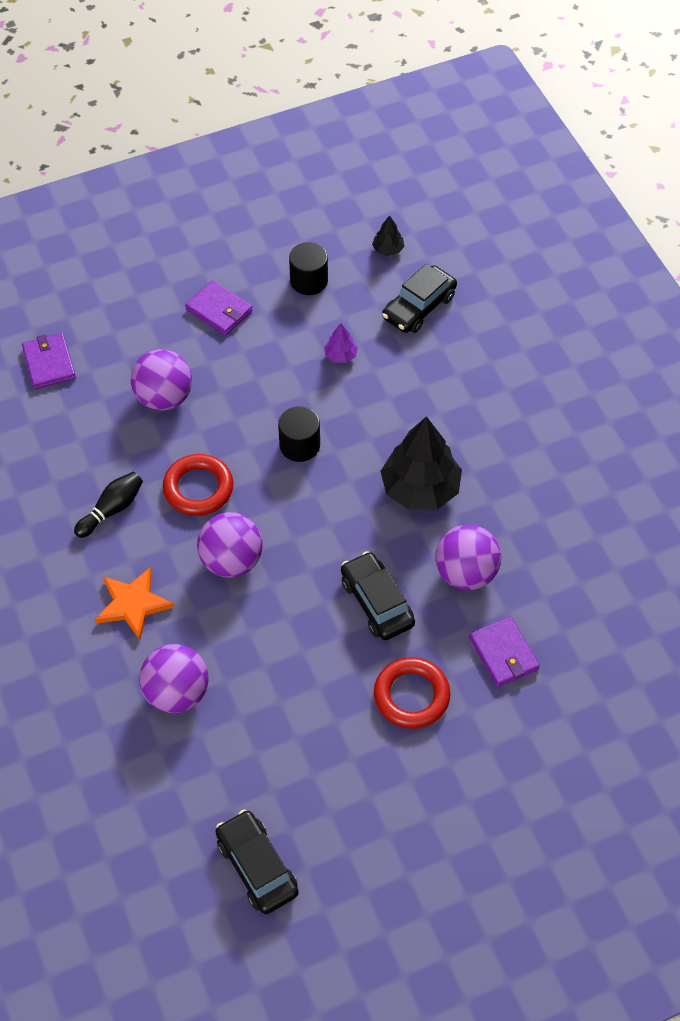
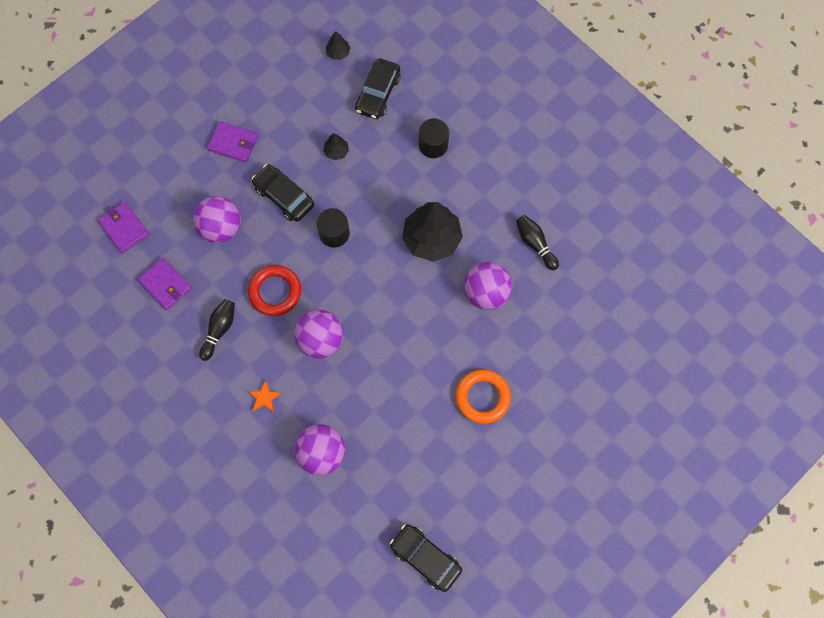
camera: 20 degrees left, 15 degrees up
(133, 604) = (264, 397): orange star -> orange star, size x0.57
(309, 281) = (290, 97): black cylinder -> black cylinder (433, 145)
(340, 355) = (336, 151): purple tree -> black tree
(377, 602) = (433, 336): black car -> black car (284, 196)
(411, 696) = (482, 397): red ring -> orange ring
(504, 653) = (533, 344): purple wallet -> purple wallet (165, 284)
(552, 536) = (535, 244): none -> black bowling pin

